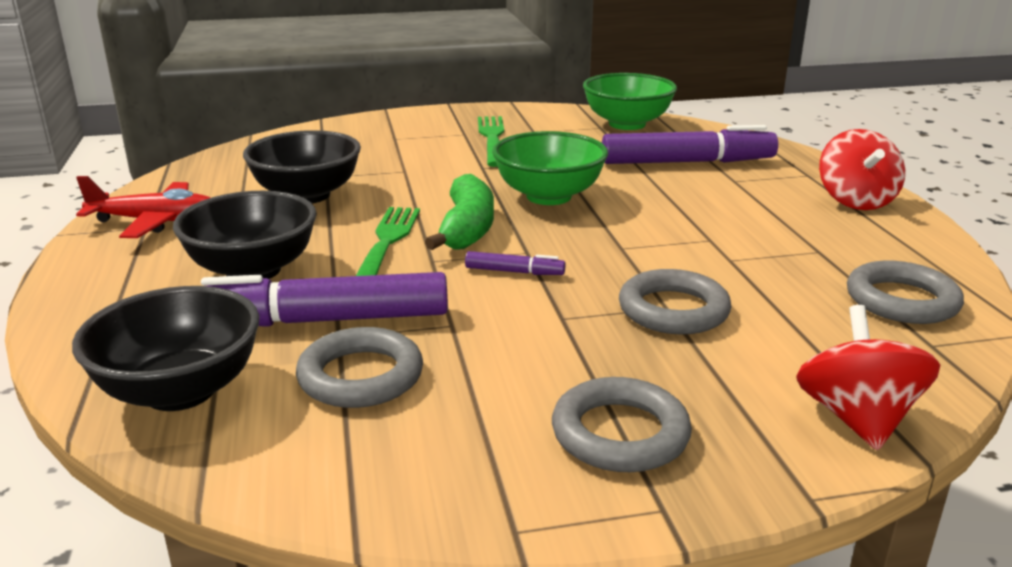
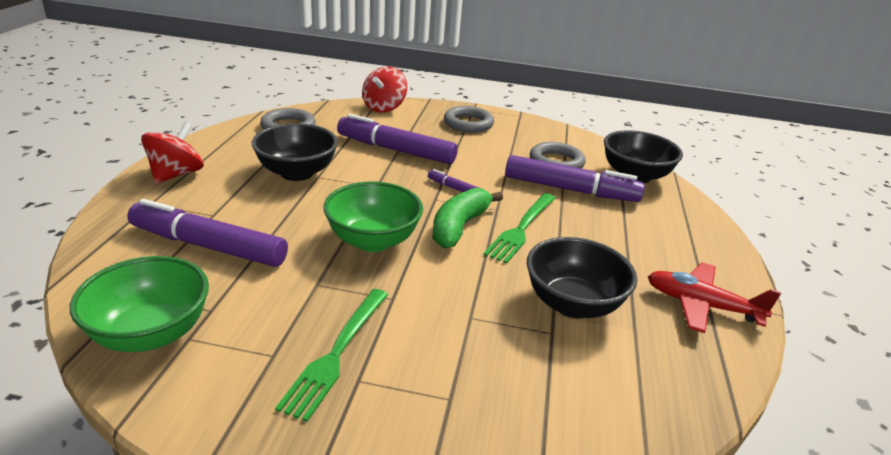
camera: 160 degrees left, 5 degrees up
(253, 270) = (611, 232): black bowl -> black bowl (297, 173)
(673, 310) = (396, 150): grey ring -> purple marker

